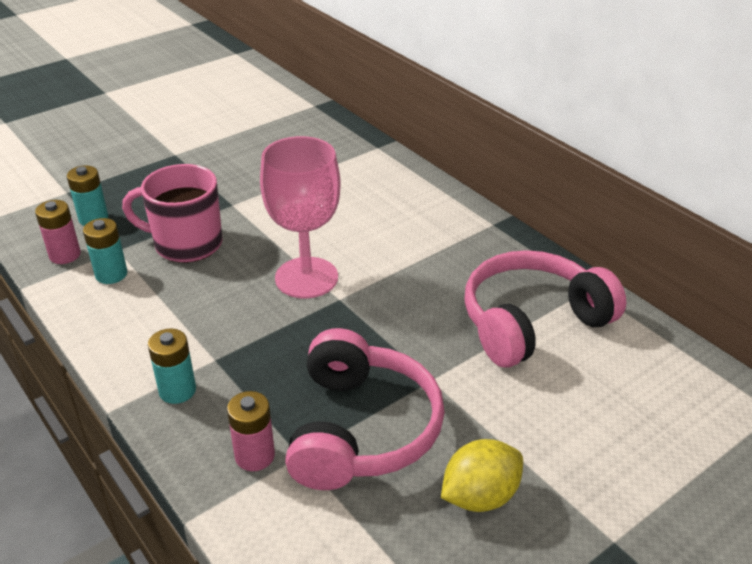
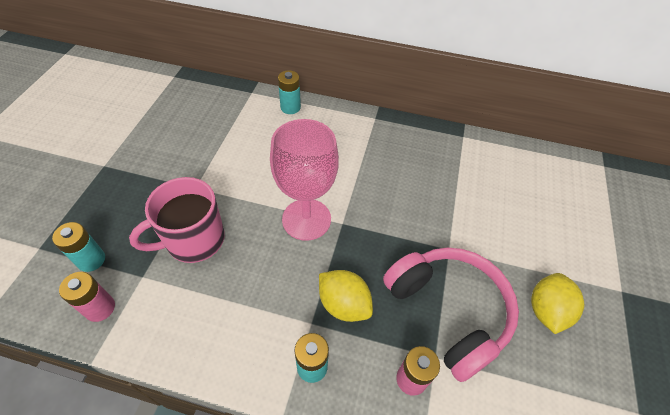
camera: 40 degrees left, 15 degrees up
(111, 274) = (160, 302): turquoise battery -> turquoise battery (290, 107)
(261, 362) = (344, 304): none -> yellow lemon
(532, 322) = (459, 176): pink headphones -> none

